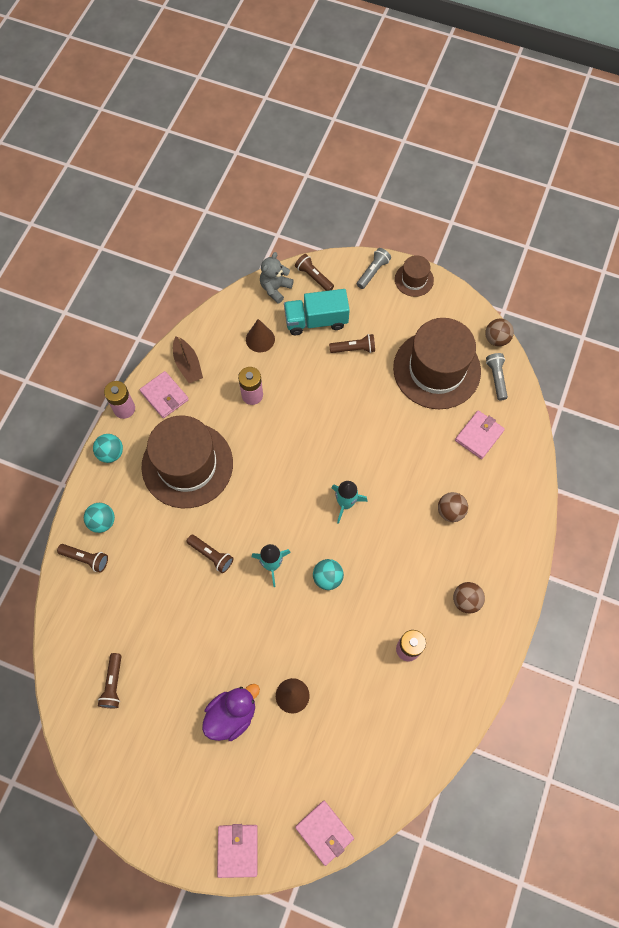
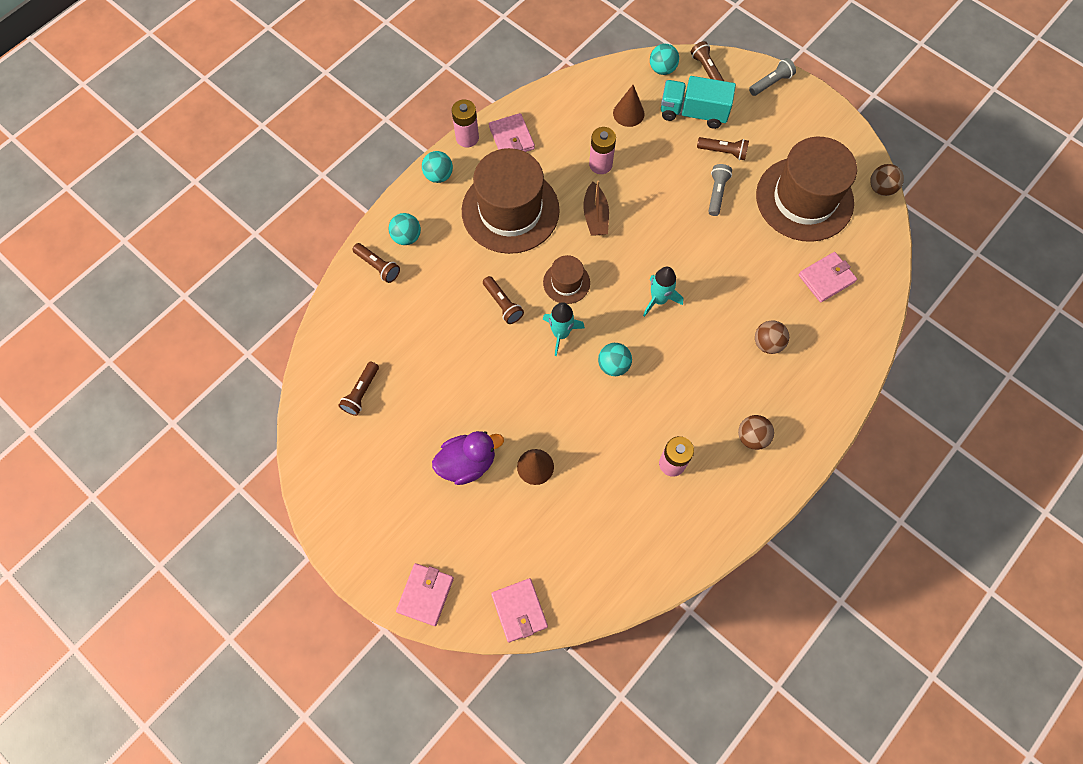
camera: 20 degrees right, 0 degrees up
(188, 365) = (546, 115): brown boat -> brown boat (595, 216)
(275, 288) = (662, 69): grey teddy bear -> turquoise ball
(414, 279) = (812, 103): brown hat -> brown hat (566, 282)
(496, 378) = (866, 227): grey flashlight -> grey flashlight (716, 193)

